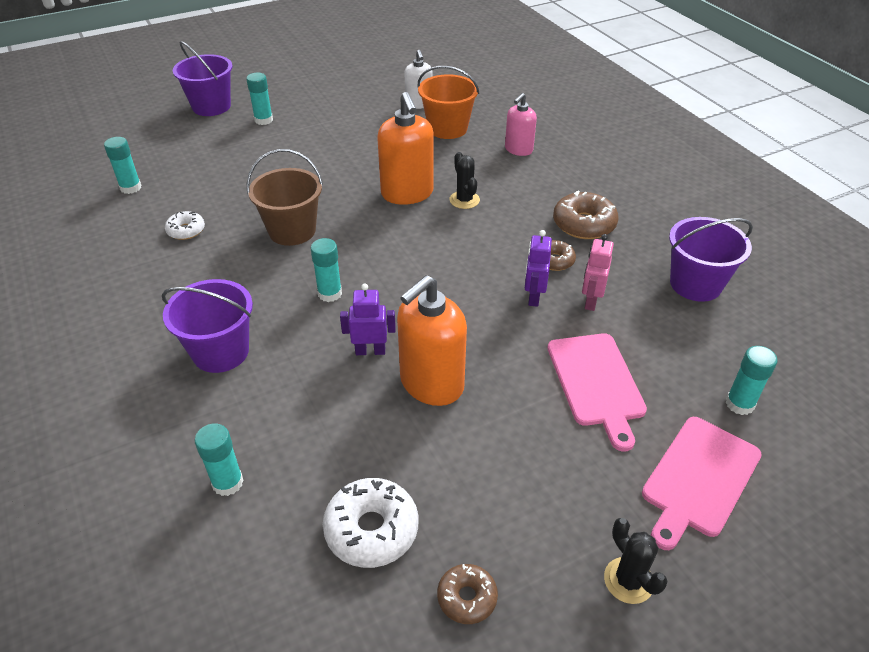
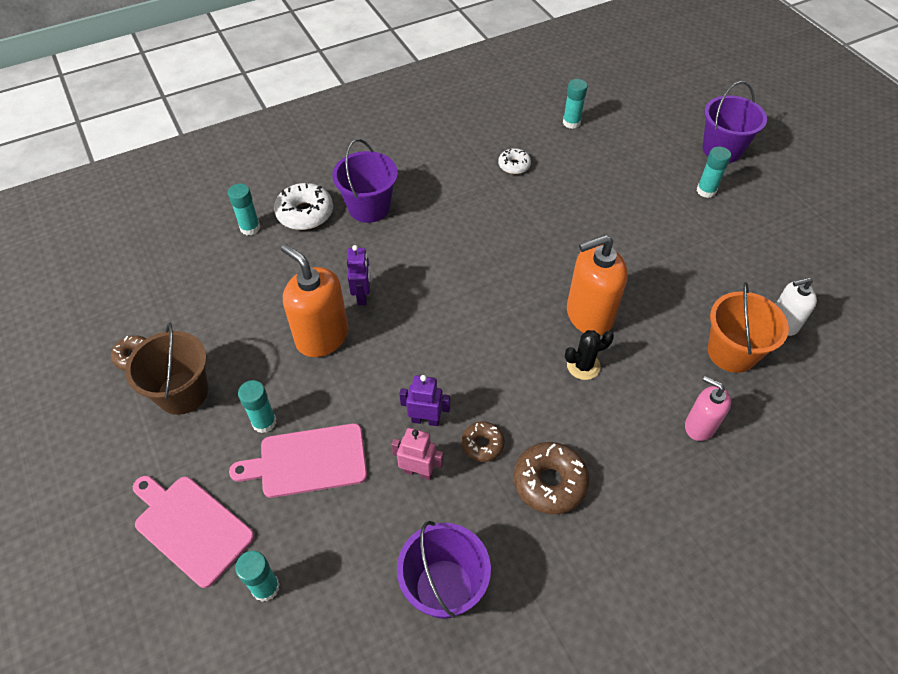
camera: 90 degrees right, 10 degrees up
(292, 231) = (518, 232): brown bucket -> brown bucket (182, 392)
(330, 293) = (433, 265): turquoise glue stick -> turquoise glue stick (264, 422)
(371, 529) = (197, 304): white donut -> white donut (305, 213)
(628, 580) = (118, 455): black cactus -> none

